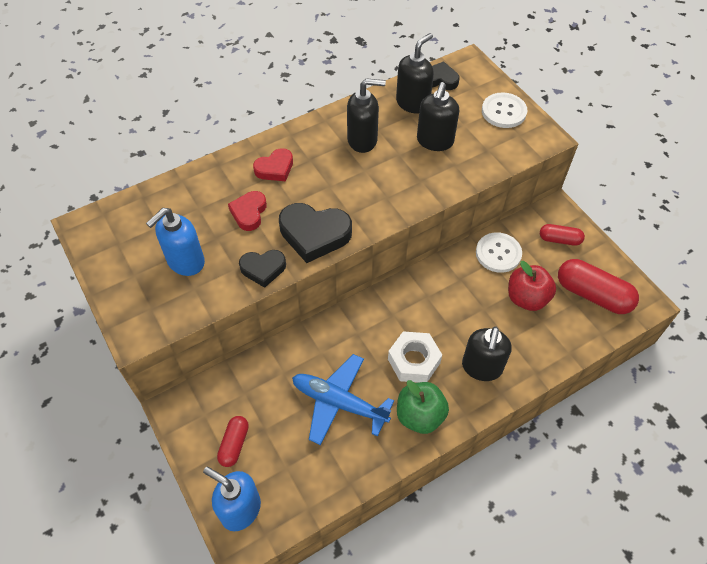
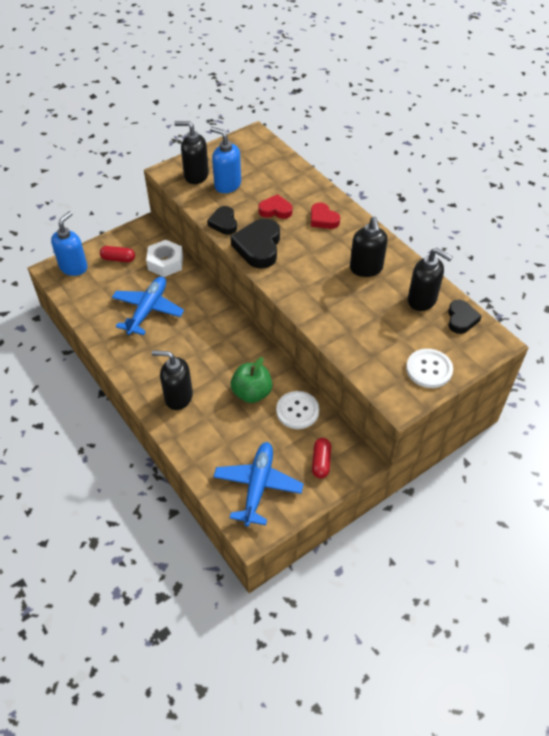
camera: 85 degrees right, 5 degrees down
(414, 361) = (183, 352): white nut -> white nut (165, 263)
(420, 415) = (136, 357): green apple -> green apple (252, 393)
(435, 141) = (375, 317): black soap dispenser -> black soap dispenser (196, 175)
(527, 298) = (249, 432): red apple -> none
(592, 294) = (258, 486): red capsule -> blue plane

